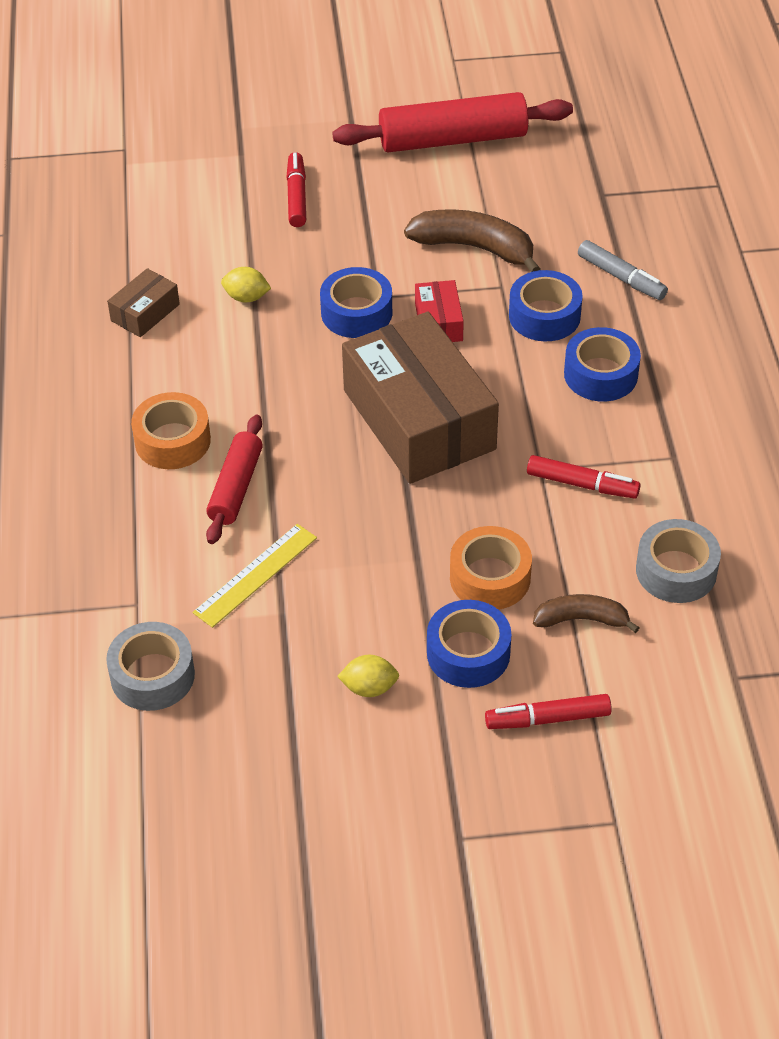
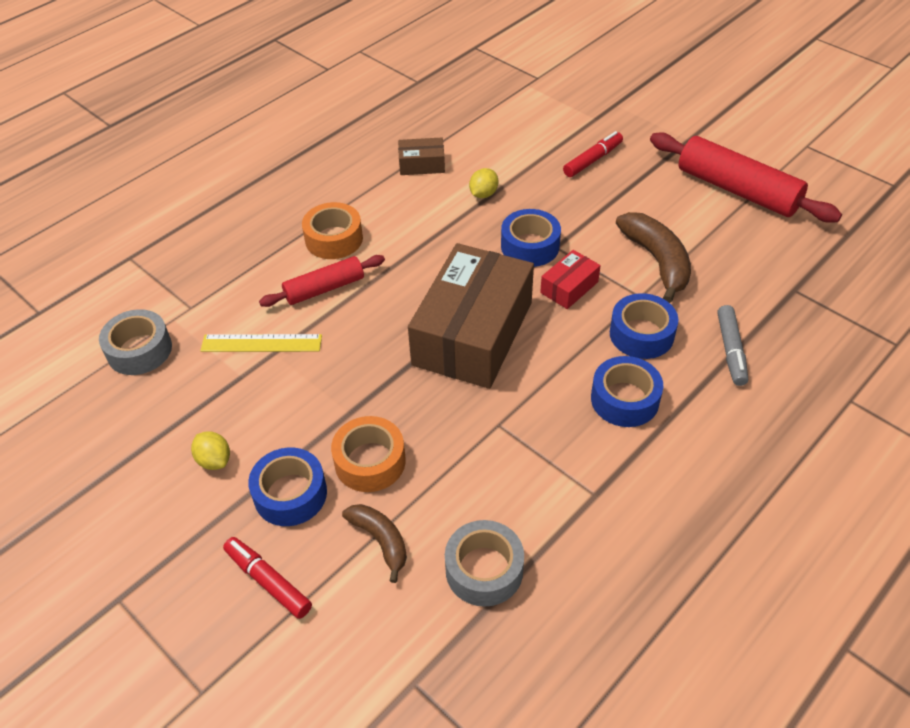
camera: 50 degrees right, 0 degrees up
(246, 297) = (483, 194): yellow lemon -> yellow lemon turned 60 degrees clockwise
(582, 484) = (509, 457): red marker -> none

